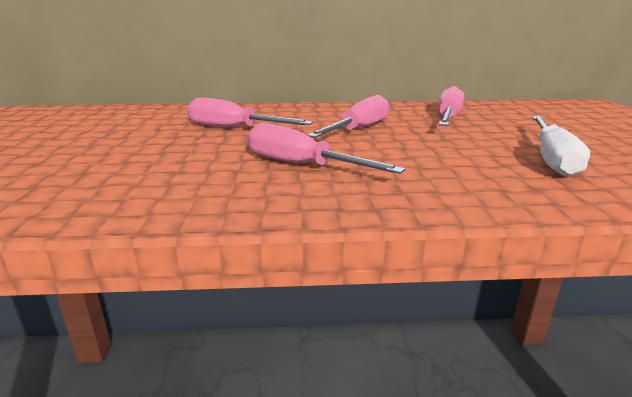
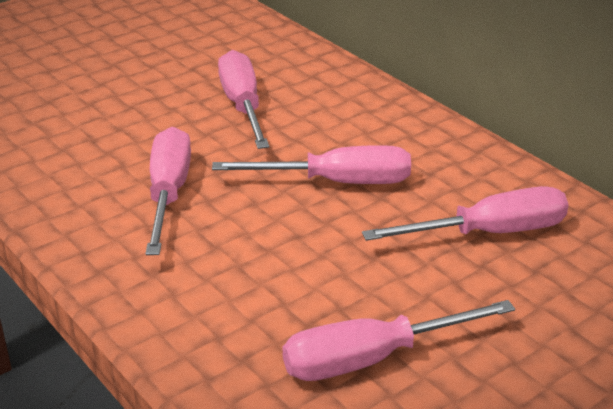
camera: 55 degrees right, 10 degrees up
(552, 159) = (372, 359): white screwdriver -> pink screwdriver

